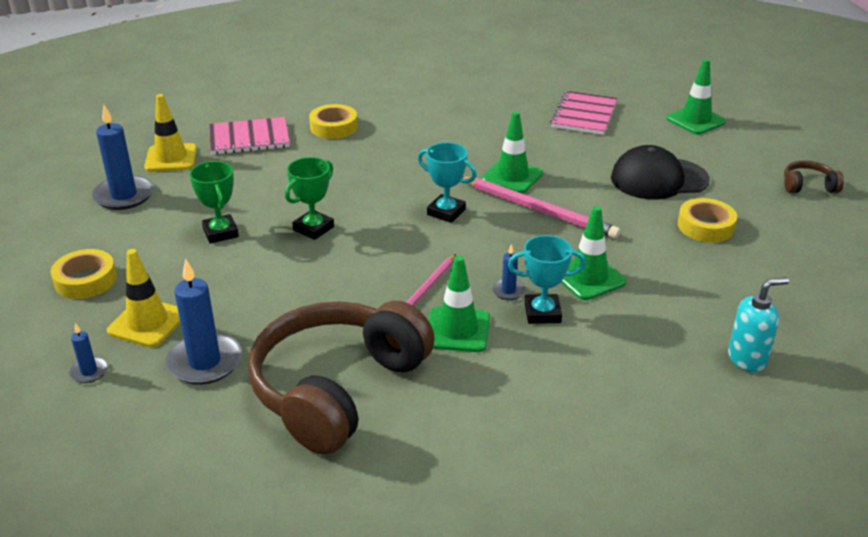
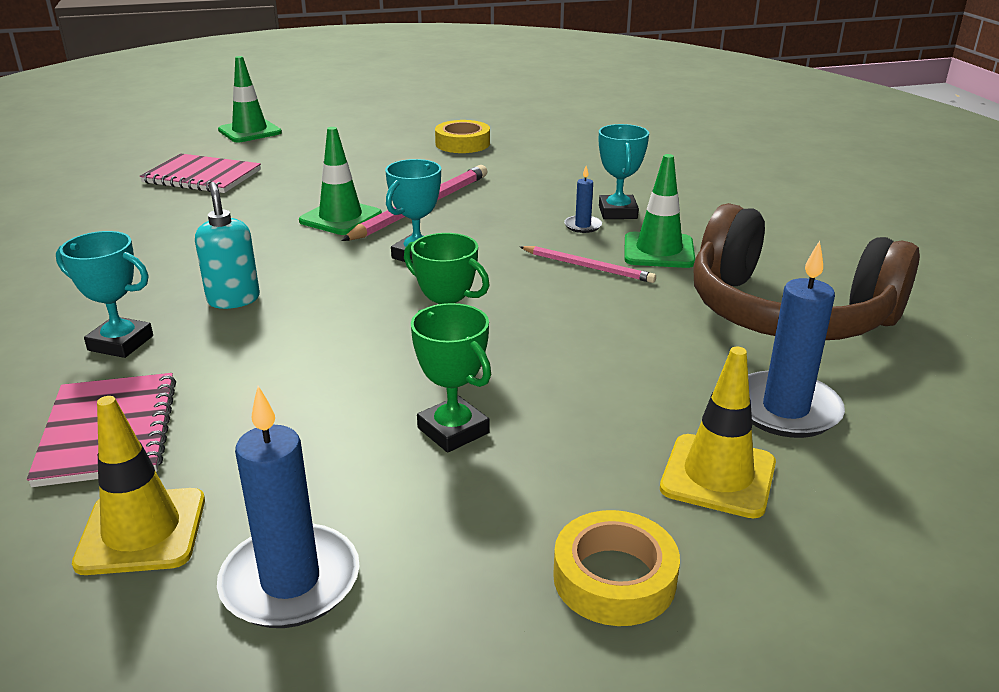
camera: 90 degrees left, 5 degrees down
(89, 372) = (860, 519): blue candle -> none
(220, 232) = (453, 430): green trophy -> green trophy turned 75 degrees clockwise
(333, 127) = (120, 343): yellow tape -> turquoise trophy
(588, 277) = (553, 191): green traffic cone -> none
(659, 179) = (369, 153): black cap -> none
(747, 359) = (660, 147): turquoise soap dispenser -> turquoise soap dispenser (233, 299)
(808, 186) = (399, 106): brown headphones -> none

